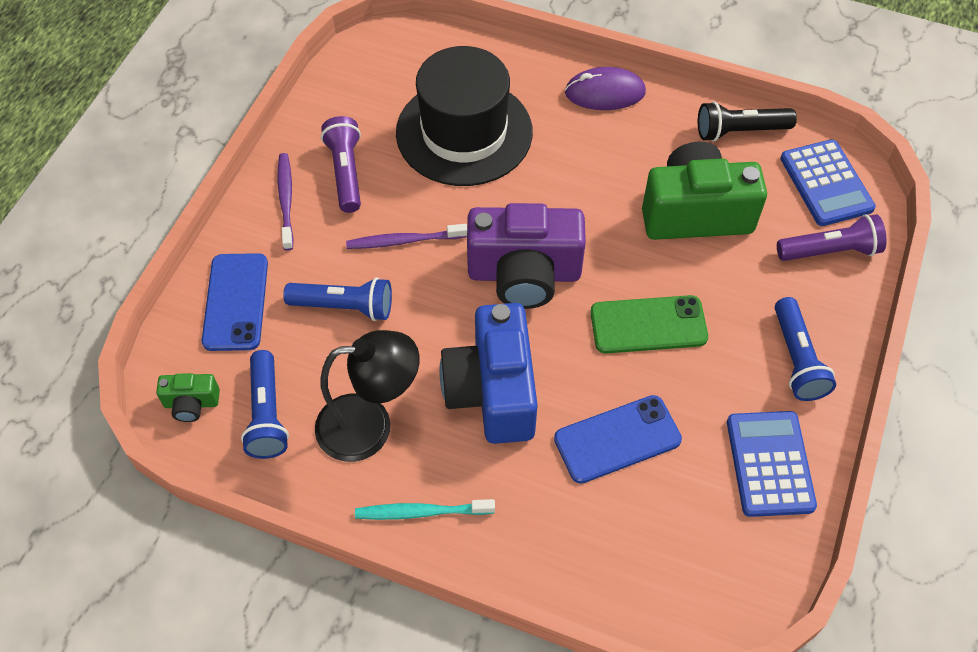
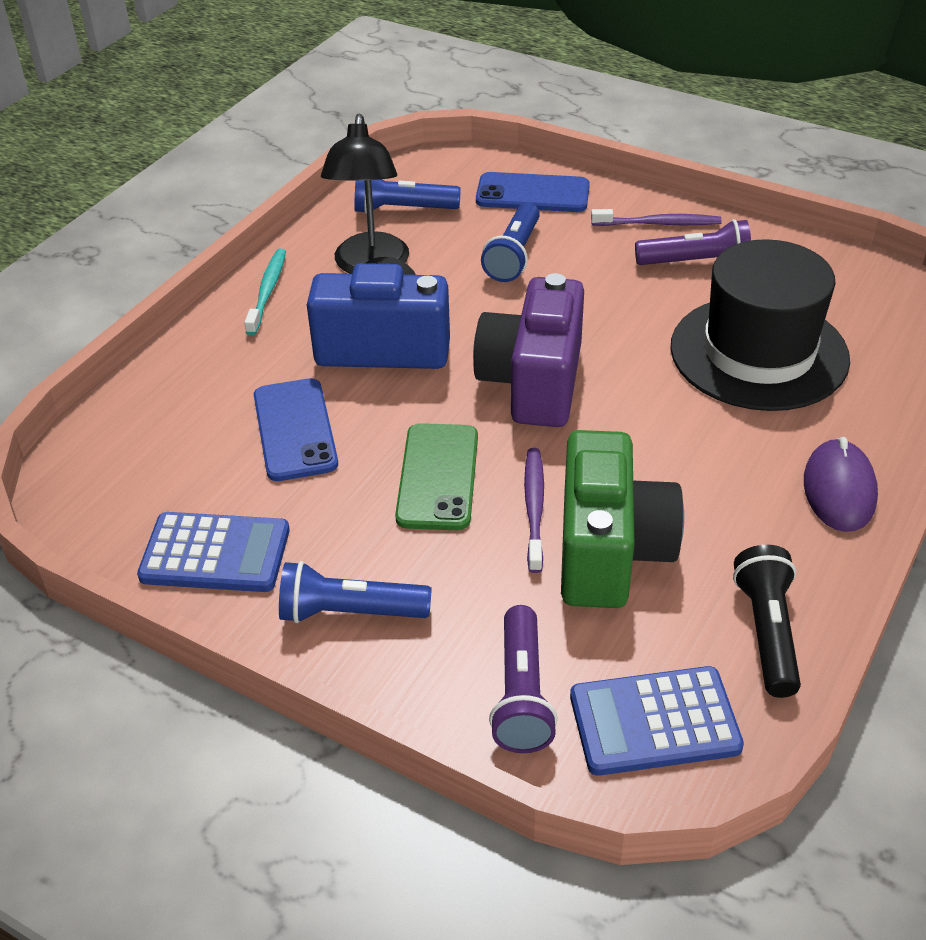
camera: 100 degrees right, 15 degrees down
(191, 403) = (426, 172): green camera -> none
(403, 241) = (593, 297): purple toothbrush -> purple toothbrush (534, 507)

